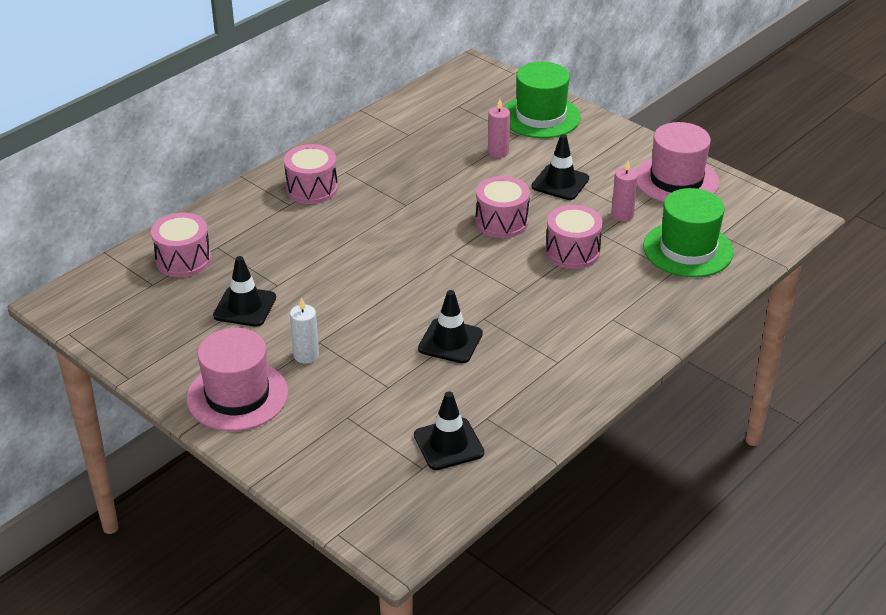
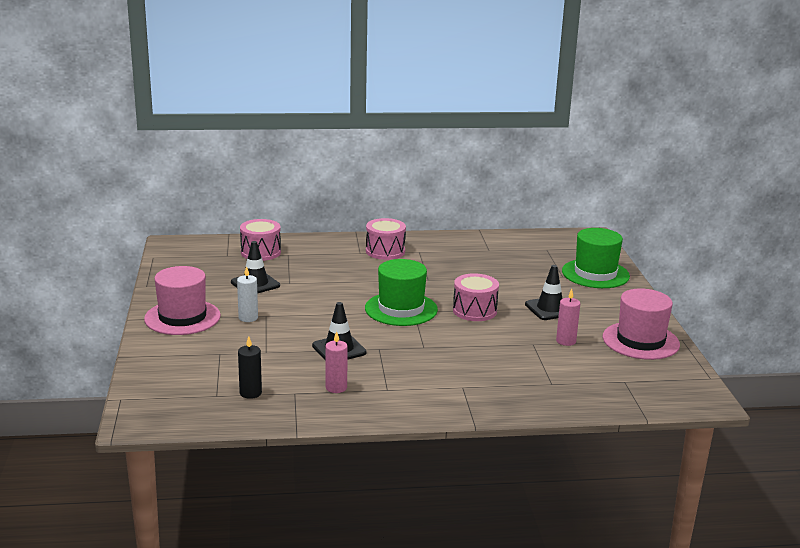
camera: 40 degrees right, 15 degrees down
(448, 444) = (250, 393): black traffic cone -> black candle
(498, 152) = (533, 279): pink candle -> pink candle (336, 388)
(572, 252) = (496, 344): pink drum -> none
(688, 249) = (583, 378): green hat -> green hat (401, 309)

